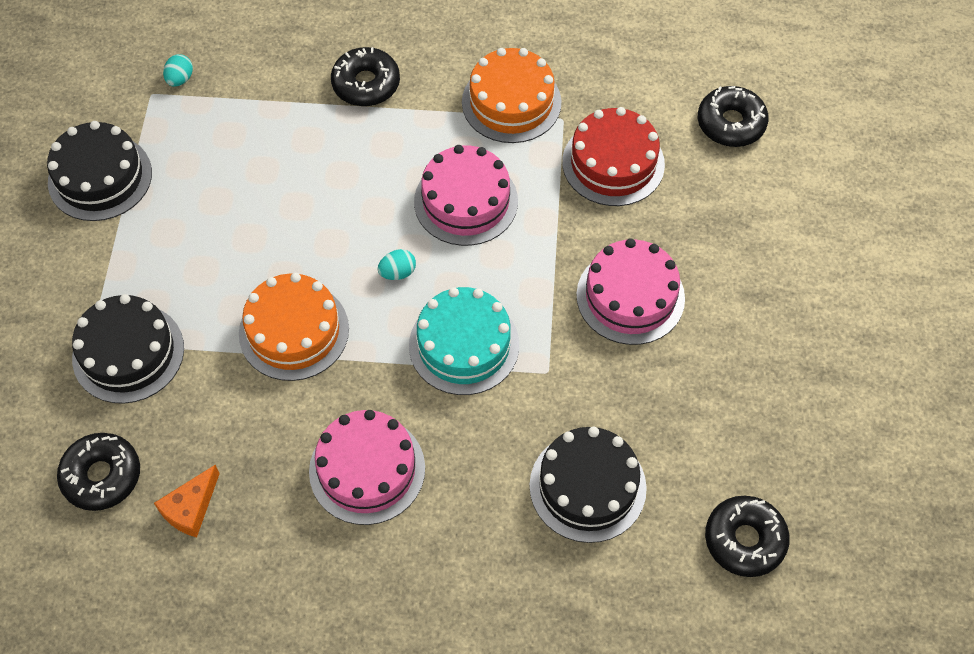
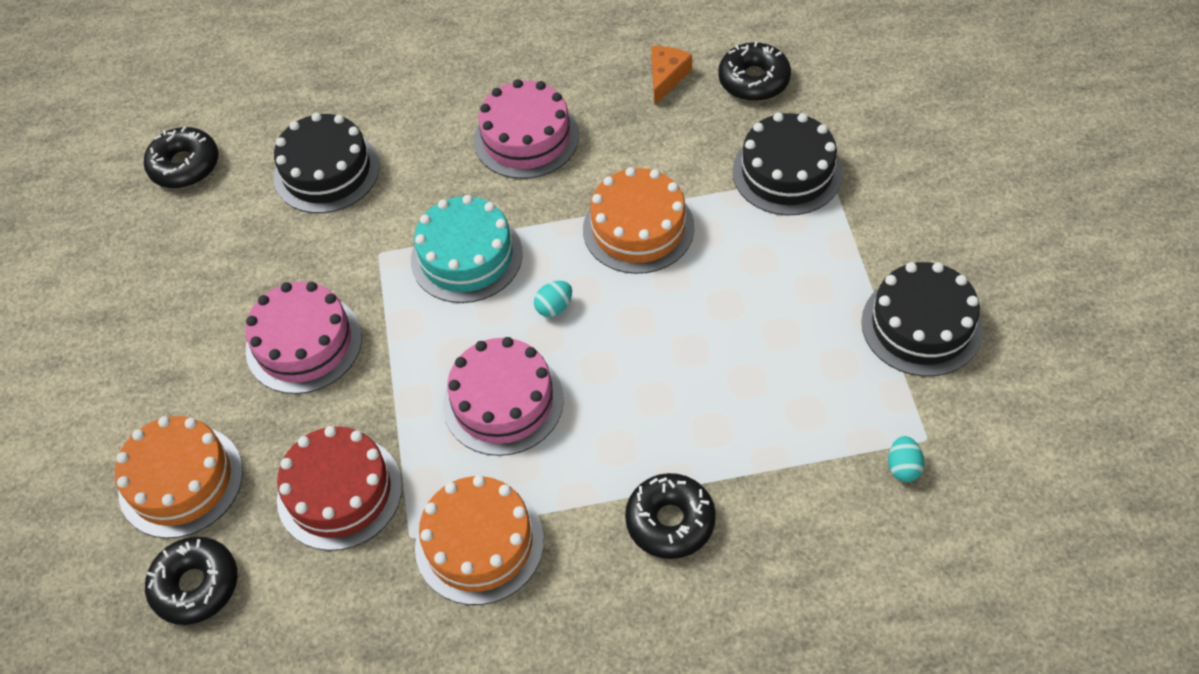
camera: 170 degrees right, 5 degrees down
(743, 202) = (181, 481): none -> orange cake

